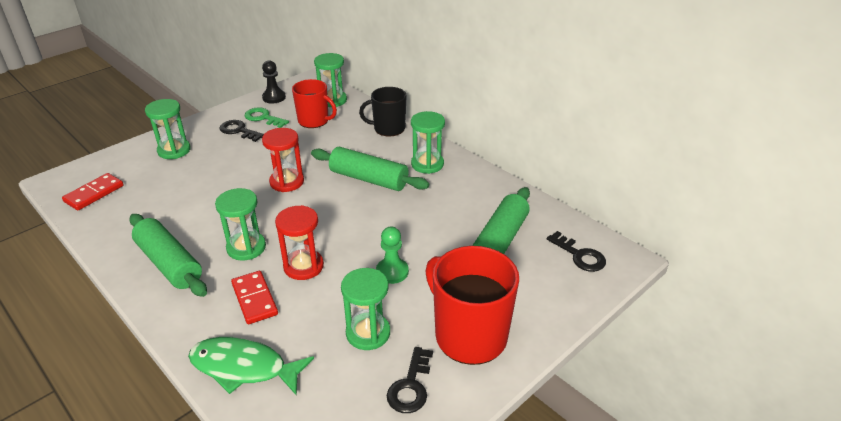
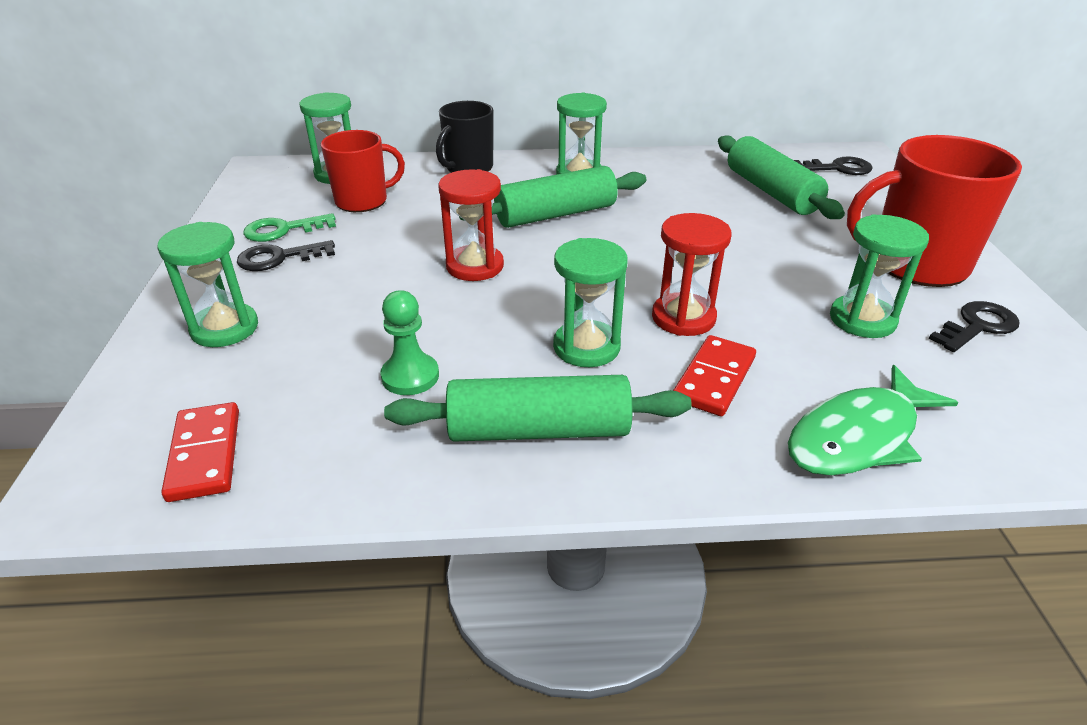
camera: 50 degrees left, 0 degrees up
(254, 299) = (714, 379): red domino -> red domino turned 75 degrees counterclockwise
(274, 97) = (246, 206): black pawn -> none
(392, 272) = (761, 265): green pawn -> green pawn (410, 376)
(410, 386) = (977, 326): black key -> black key turned 90 degrees counterclockwise

